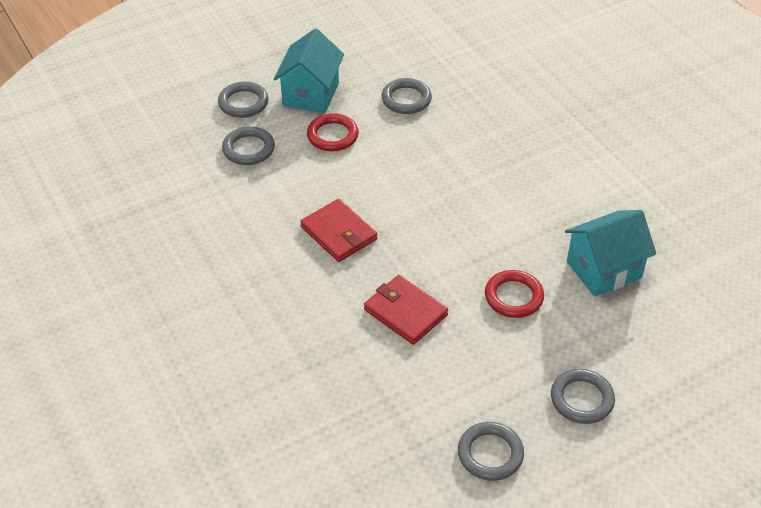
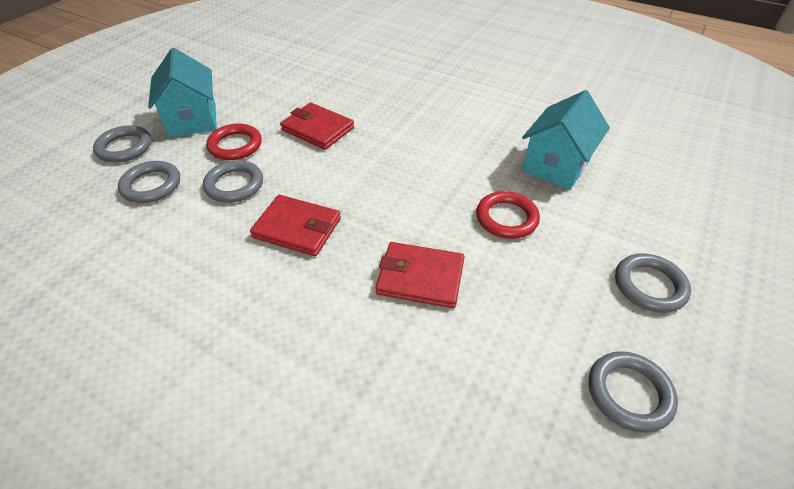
camera: 30 degrees left, 0 degrees up
(406, 99) = (286, 97): grey ring -> grey ring (234, 185)
(413, 145) = (317, 129): none -> red wallet

